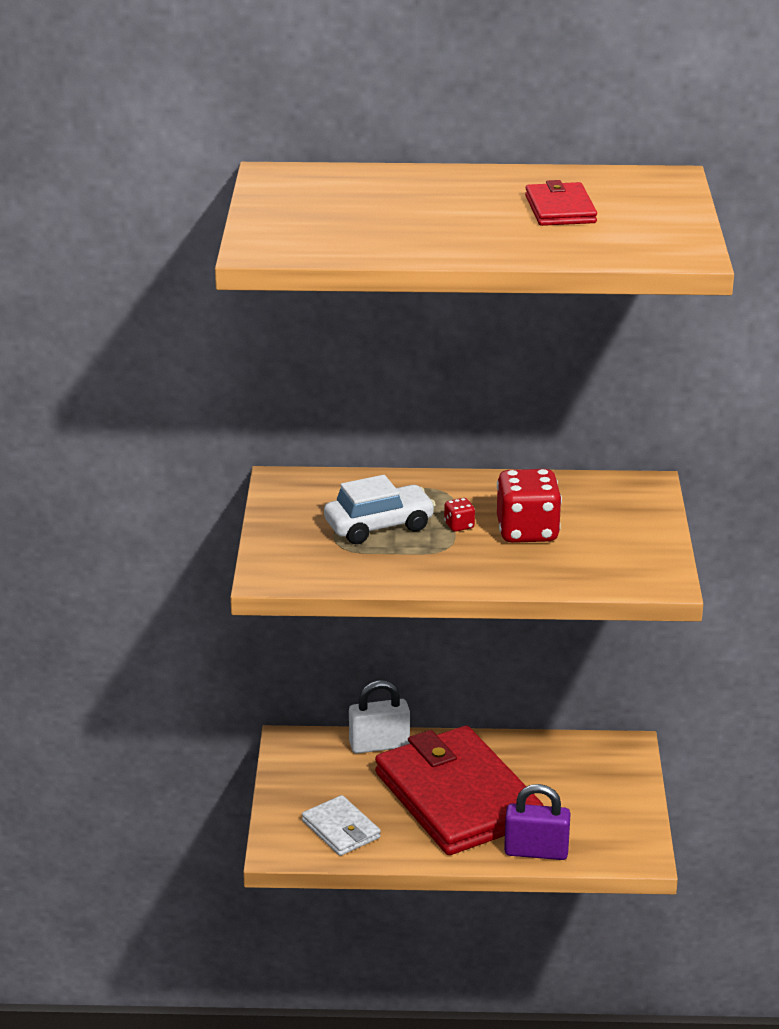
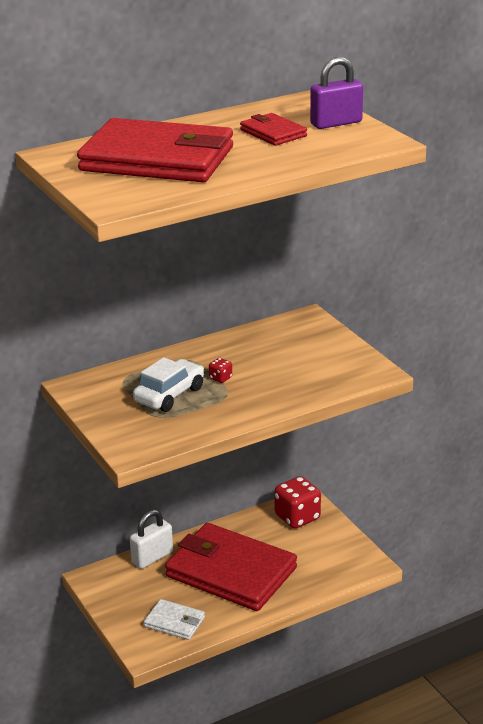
camera: 30 degrees left, 0 degrees up
(381, 208) = (157, 159): none -> red wallet
(527, 531) = (266, 368): red dice -> red dice (297, 517)
(536, 851) = (308, 587): purple padlock -> purple padlock (336, 123)

